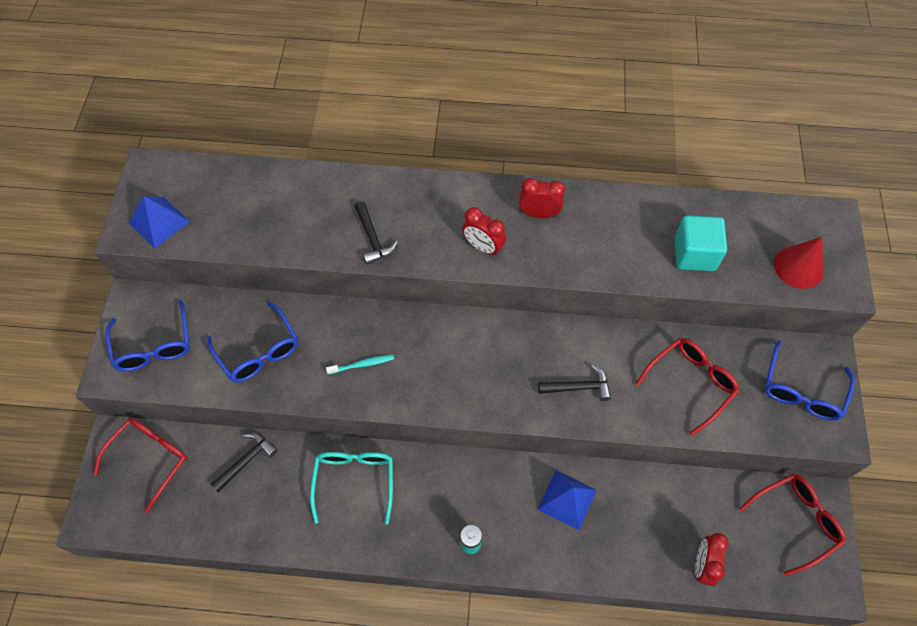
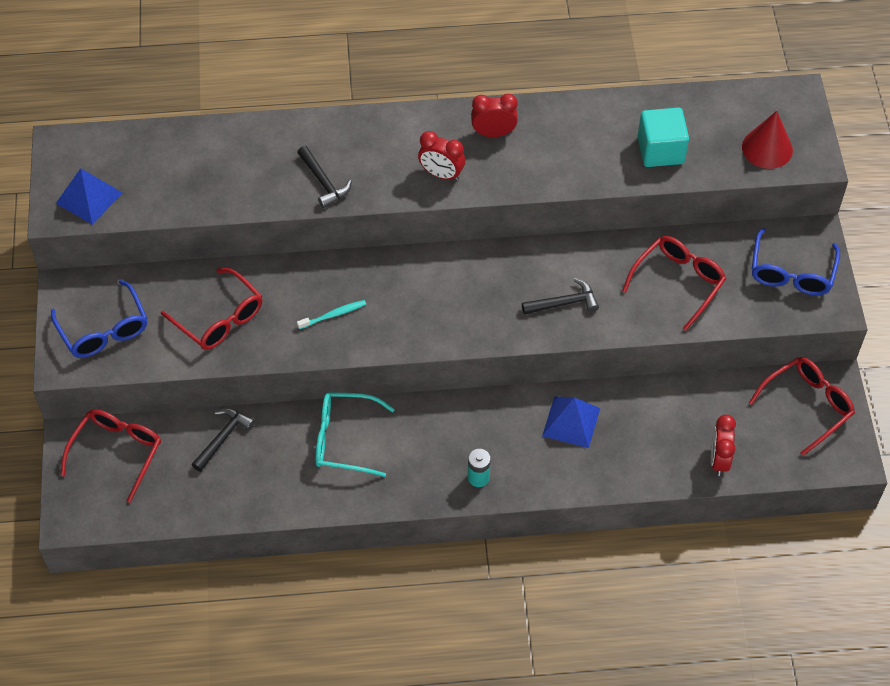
camera: 10 degrees left, 5 degrees down
(259, 352) = (220, 319): blue glasses -> red glasses
(354, 481) = (344, 439): turquoise glasses -> turquoise glasses turned 75 degrees counterclockwise

